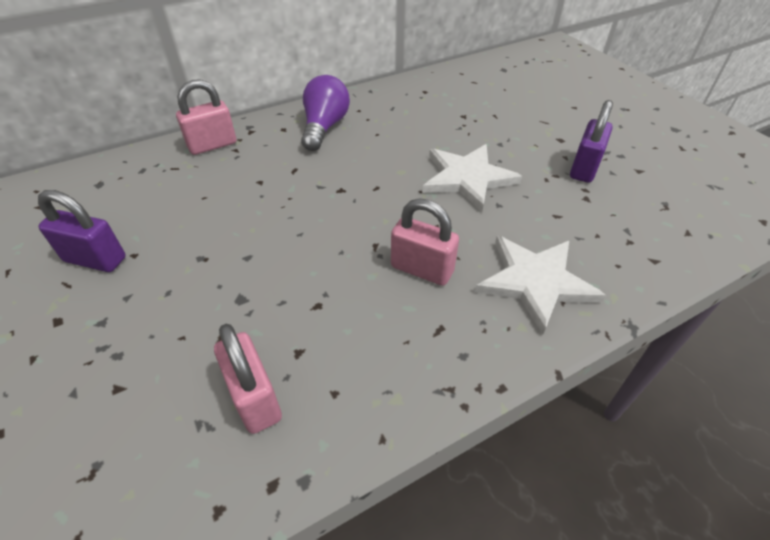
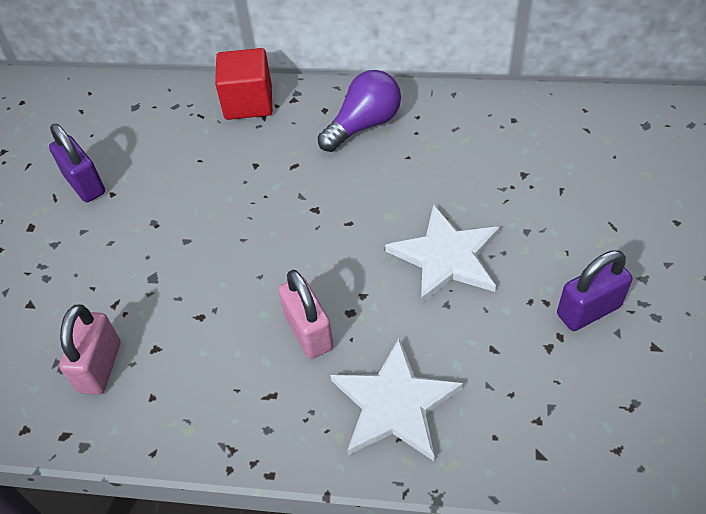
camera: 40 degrees right, 5 degrees up
(212, 145) = (248, 102): pink padlock -> red cube

